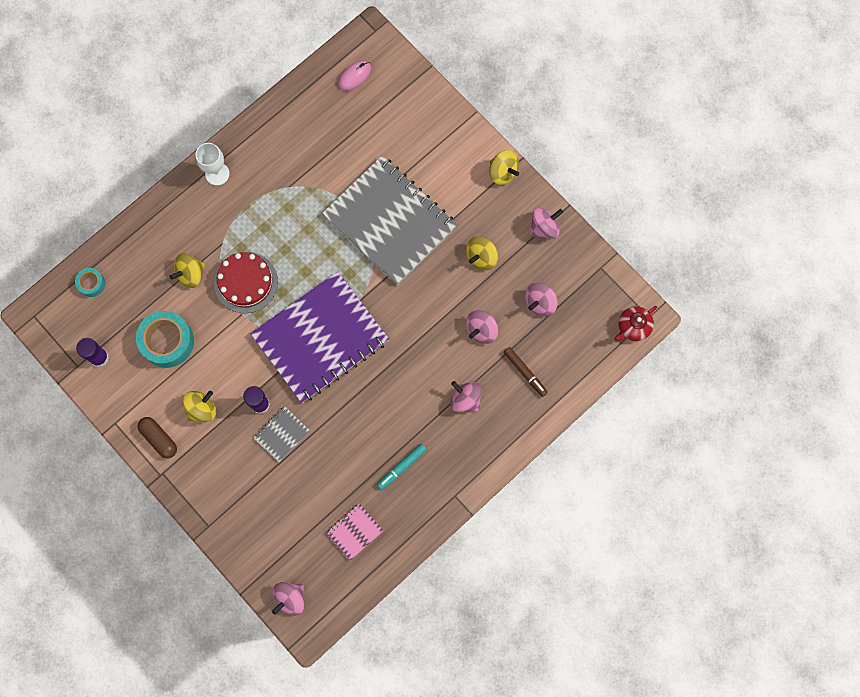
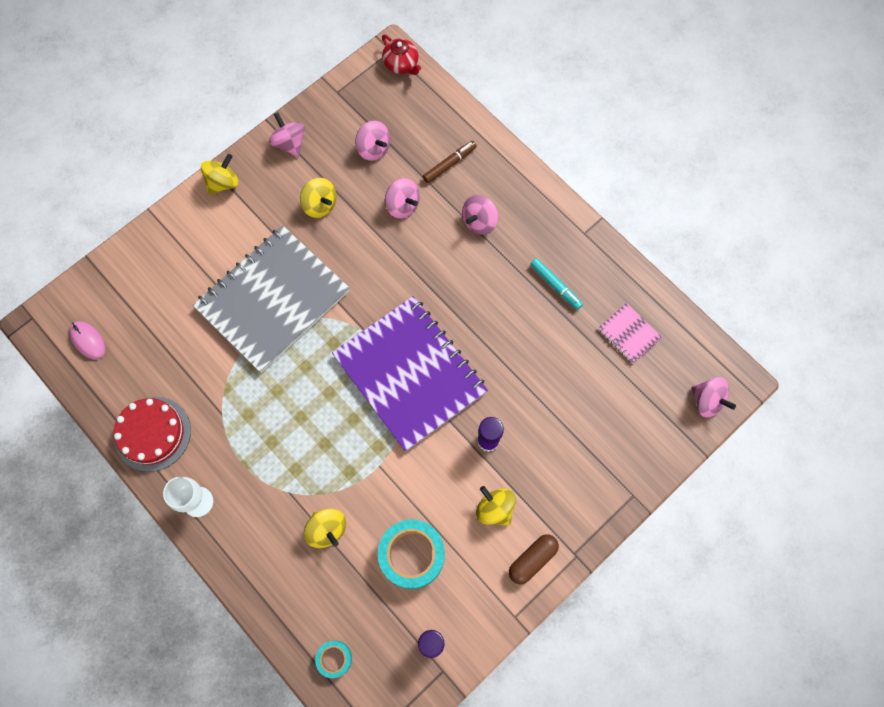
camera: 90 degrees left, 5 degrees down
(246, 282) = (339, 462): red cake -> red cake (152, 433)
(281, 434) = (523, 415): grey notebook -> none

